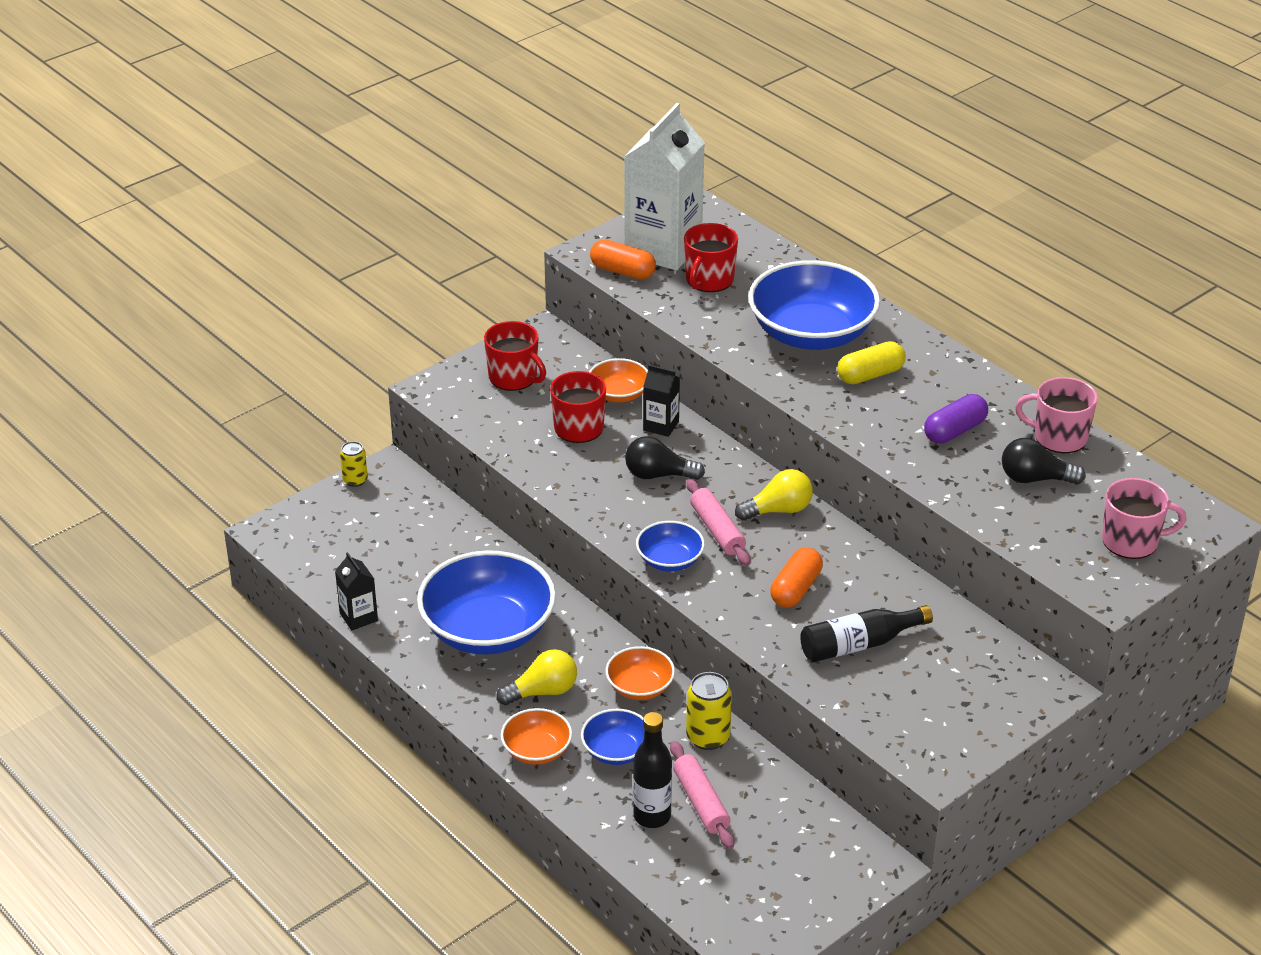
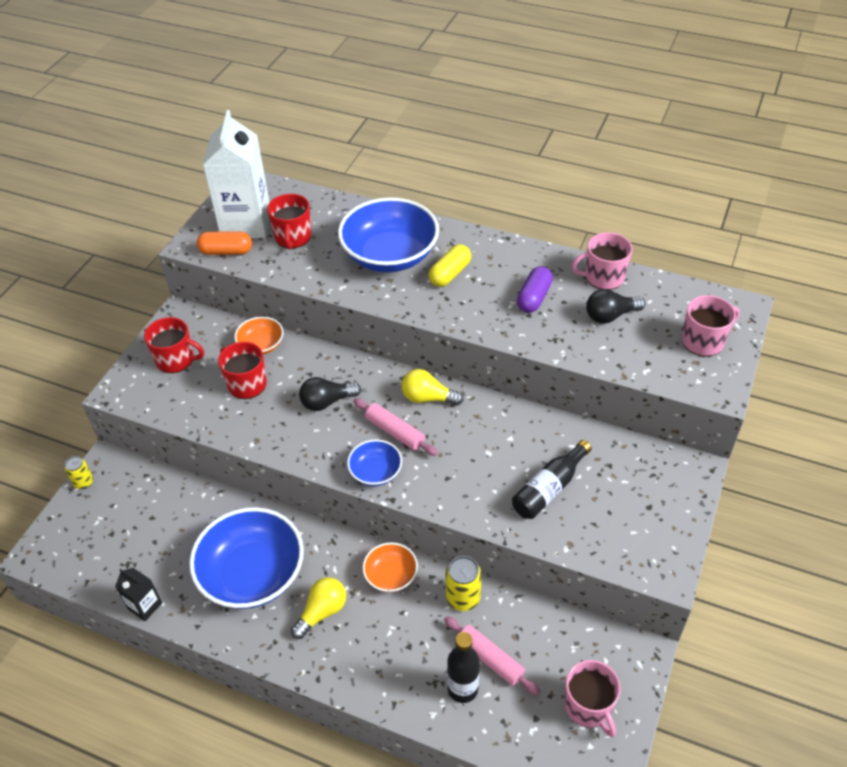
camera: 25 degrees left, 10 degrees up
(537, 750) = (345, 668): orange bowl -> none
(616, 751) = (404, 641): blue bowl -> none
(661, 425) = (306, 360): black carton -> none
(778, 510) = (428, 398): yellow light bulb -> yellow light bulb turned 120 degrees counterclockwise
(782, 885) = (588, 706): none -> pink mug
(796, 589) = (478, 459): orange capsule -> none

